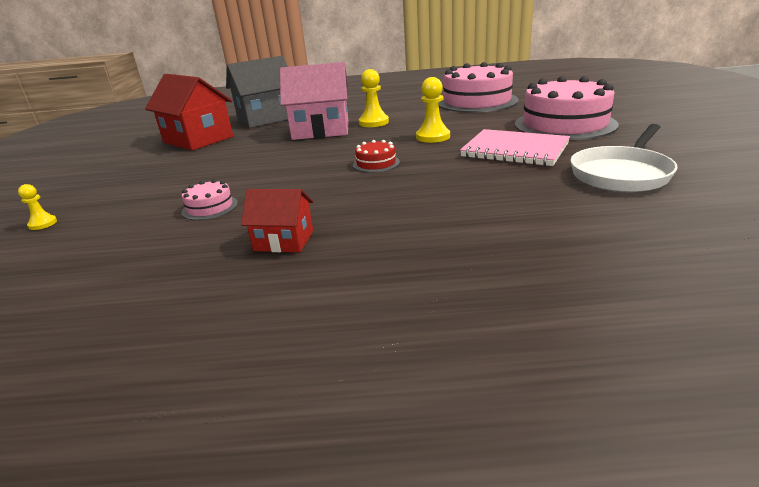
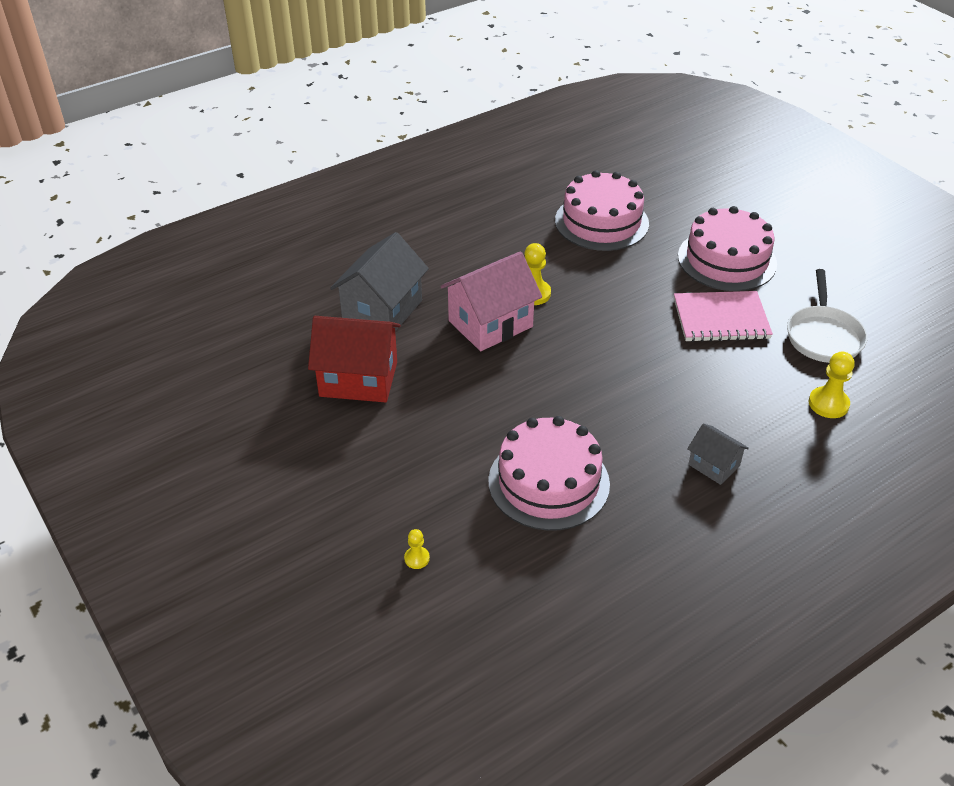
camera: 35 degrees left, 15 degrees up
(210, 207) = (548, 482): pink cake -> pink cake, size x2.33
(284, 241) = (664, 497): red house -> none
(369, 232) = (714, 465): none -> grey house
(376, 163) = (621, 372): red cake -> none
(433, 137) = (626, 311): yellow pawn -> yellow pawn (828, 404)

